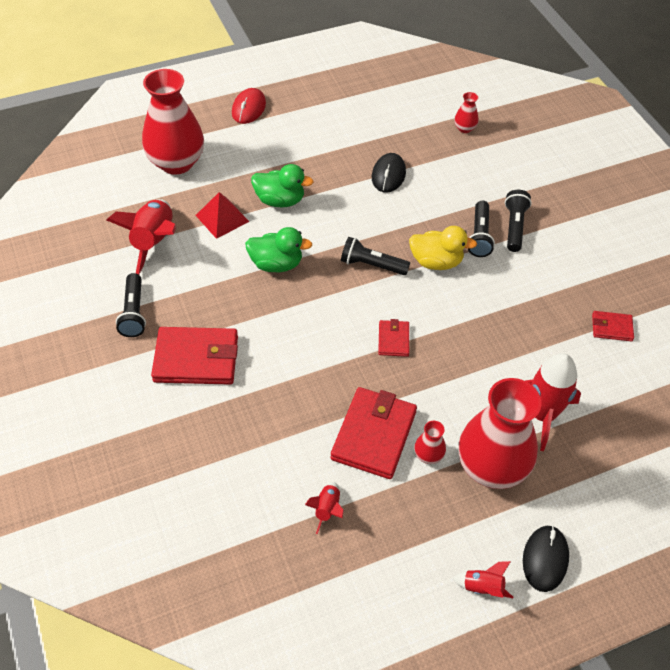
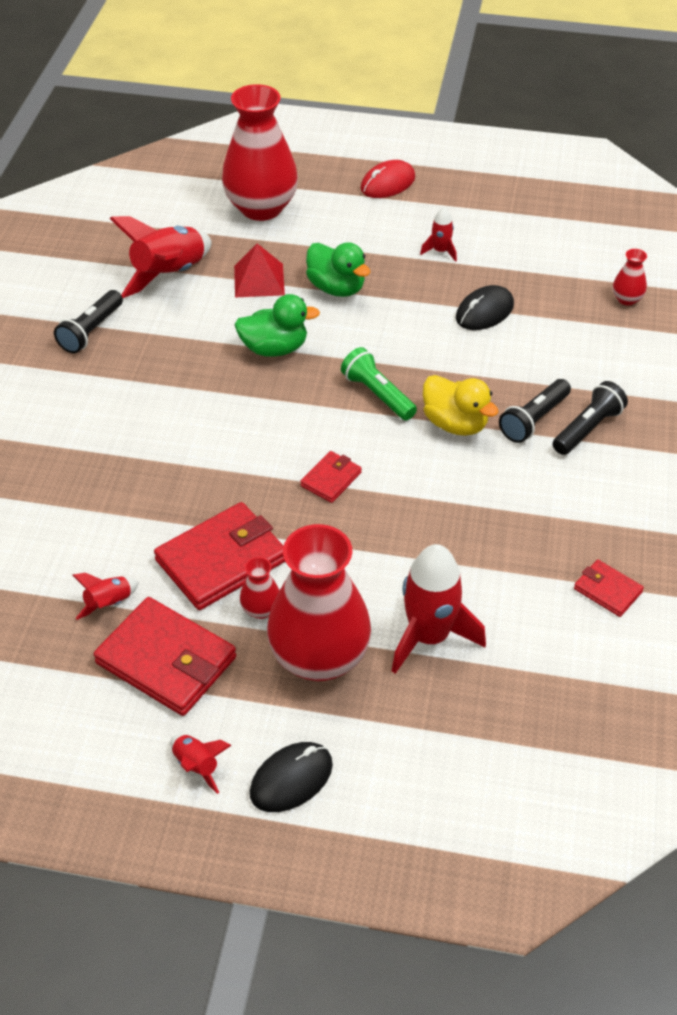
camera: 35 degrees right, 5 degrees down
(196, 359) = (111, 401): red wallet -> red wallet (166, 660)
(276, 264) = (274, 348): green duck -> green duck turned 45 degrees counterclockwise
(325, 144) = (440, 251): none -> red rocket
(372, 265) = (378, 395): black flashlight -> green flashlight

